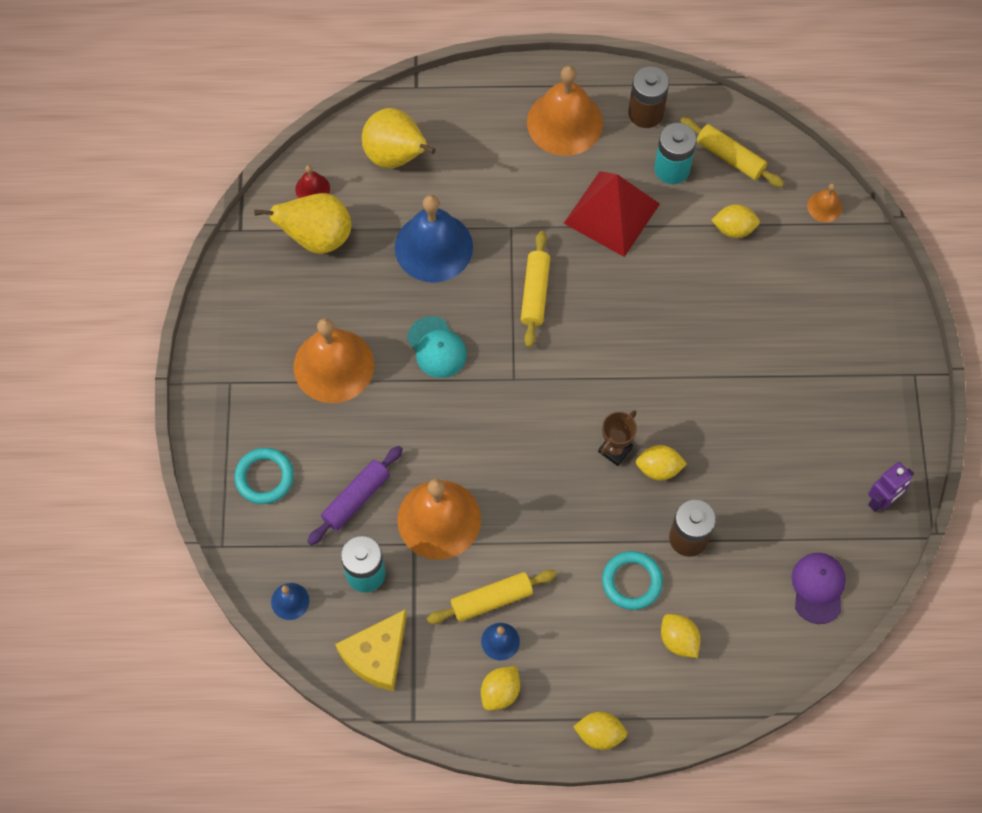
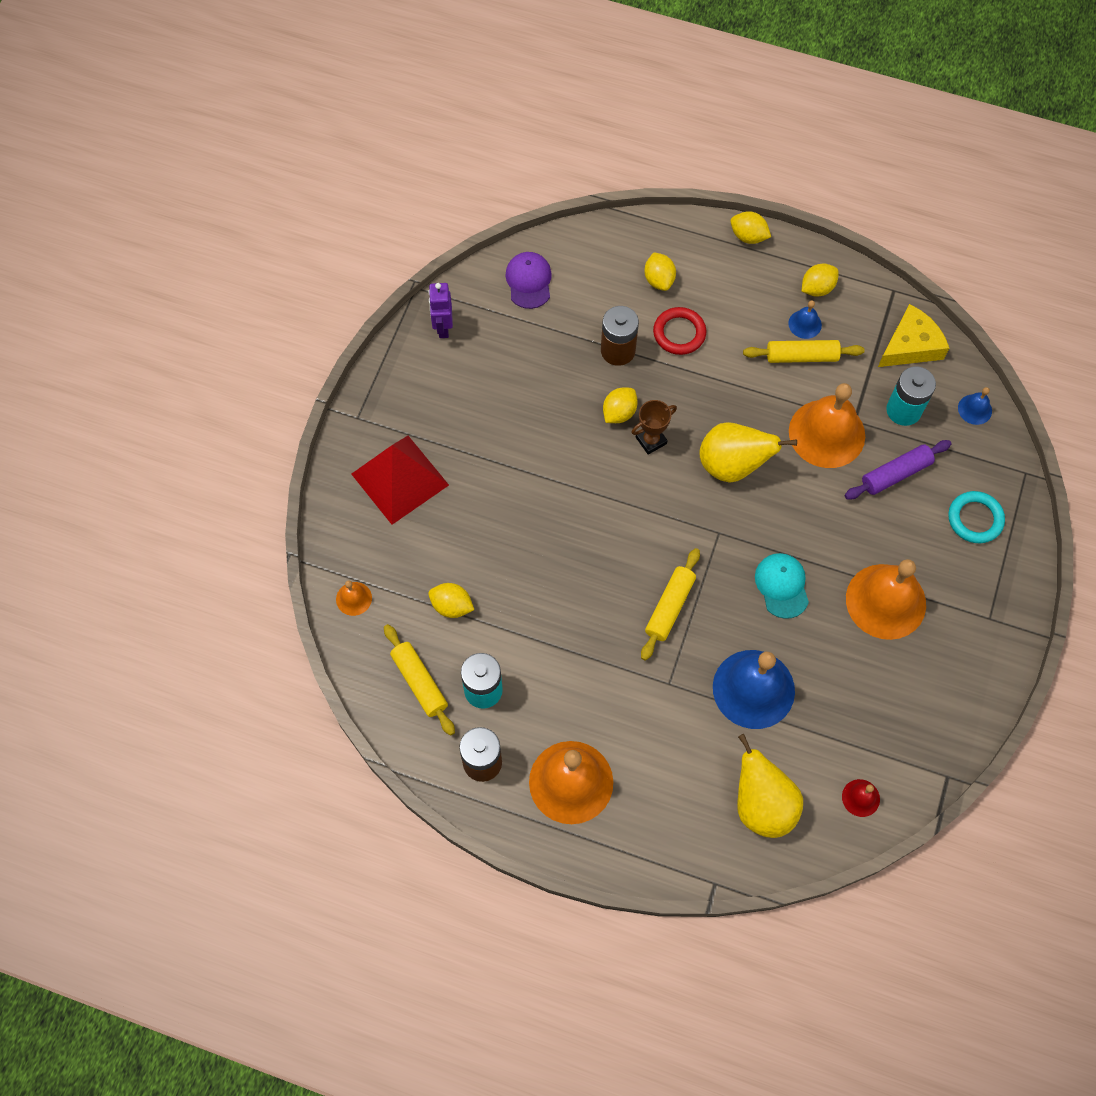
camera: 160 degrees left, 0 degrees up
(317, 238) = (869, 739): yellow pear -> yellow pear (732, 465)
(611, 213) = (563, 663): red pyramid -> red pyramid (400, 479)
(632, 582) = (679, 333): turquoise ring -> red ring
(659, 468) = (619, 413): yellow lemon -> yellow lemon turned 75 degrees counterclockwise
(818, 588) = (529, 281): purple cap -> purple cap turned 150 degrees clockwise
(881, 501) = (443, 327): purple robot -> purple robot turned 75 degrees counterclockwise

